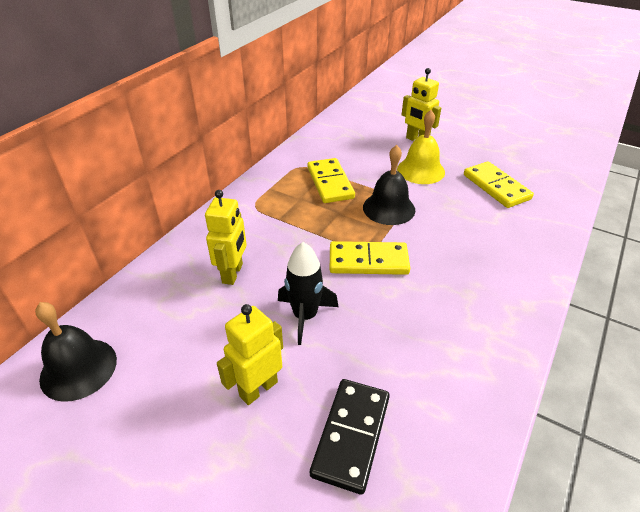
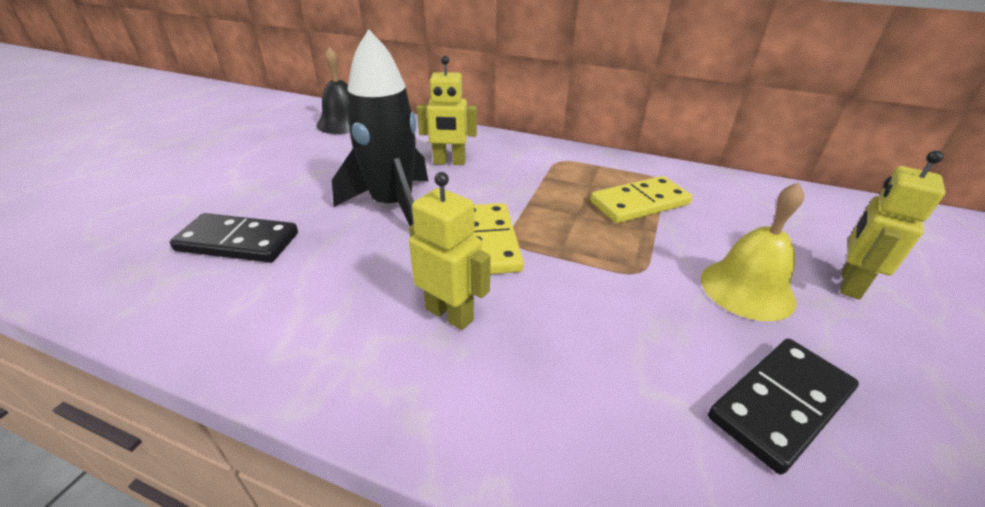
camera: 80 degrees right, 5 degrees down
(258, 388) = (307, 190): yellow robot -> yellow robot (450, 314)
(305, 316) = (393, 205): black rocket -> black rocket, size x1.53
(389, 208) = (612, 255): black bell -> none
(496, 187) = (780, 404): yellow domino -> black domino

